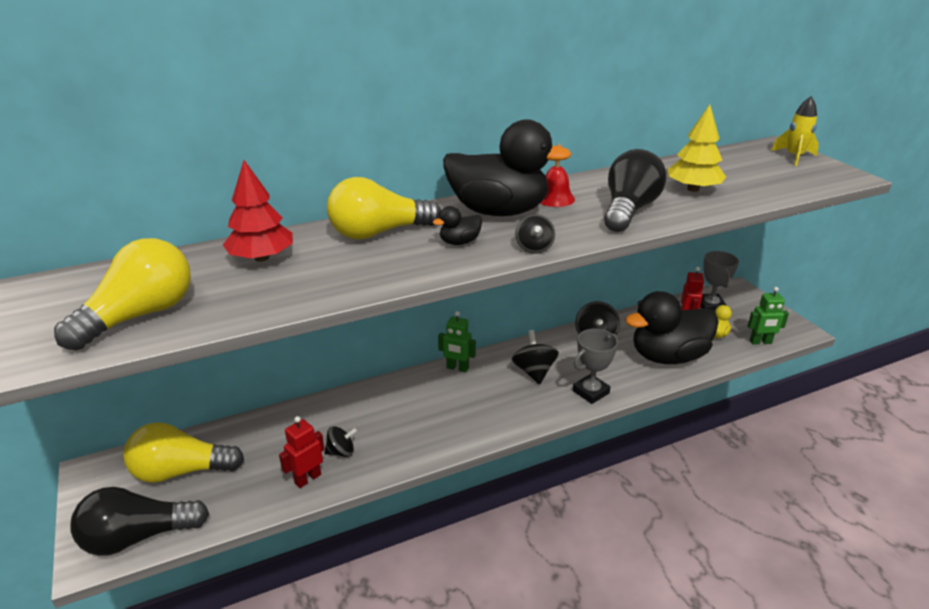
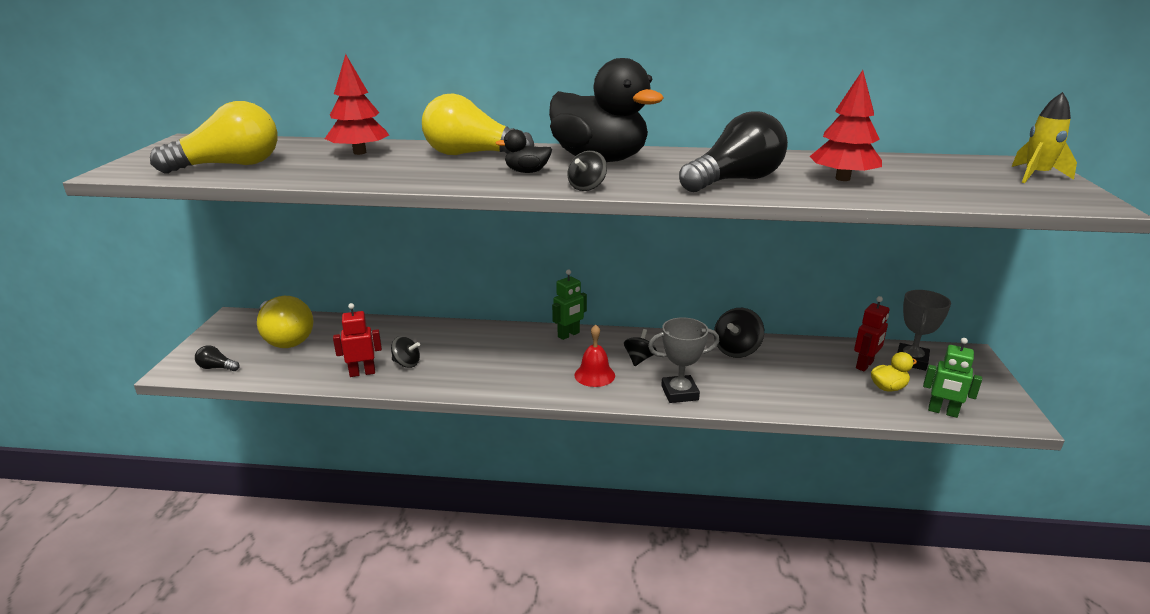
camera: 30 degrees right, 5 degrees down
(138, 537) = (217, 368): black light bulb -> black light bulb, size x0.43
(181, 471) = (285, 337): yellow light bulb -> yellow light bulb turned 150 degrees counterclockwise
(457, 368) = (569, 335): green robot -> green robot turned 90 degrees counterclockwise
(534, 372) = (639, 359): black spinning top -> black spinning top, size x0.65
(554, 198) = (672, 160): red bell -> red bell (594, 375)
(668, 356) = (803, 390): black duck -> none
(693, 189) = (842, 179): yellow tree -> red tree

